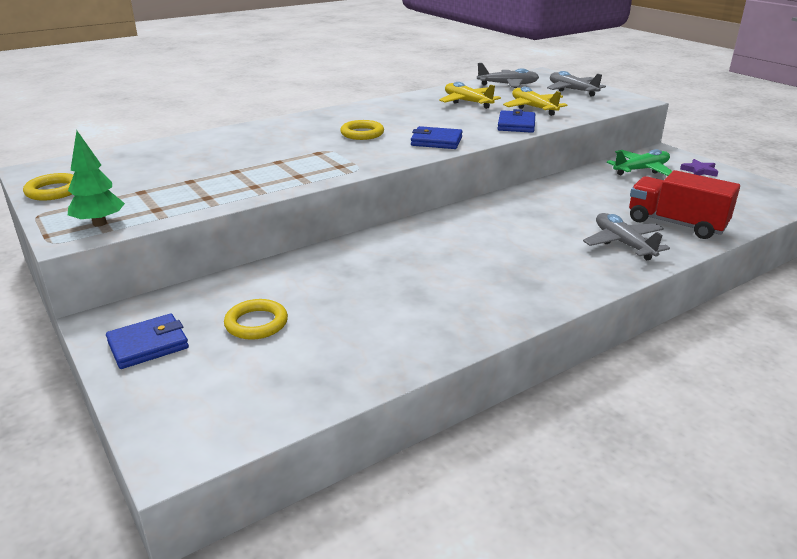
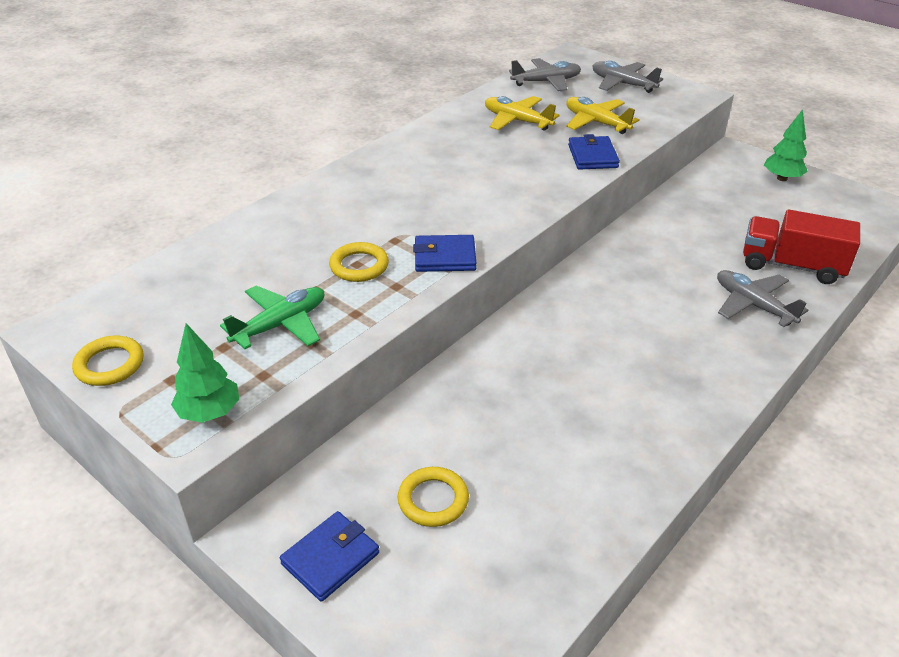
camera: 15 degrees left, 10 degrees up
(362, 133) = (427, 197): yellow ring -> yellow ring (359, 266)
(436, 141) = (520, 199): blue wallet -> blue wallet (445, 257)
(641, 170) = (723, 185): green plane -> green plane (280, 325)
(699, 171) = (782, 178): purple star -> green tree

